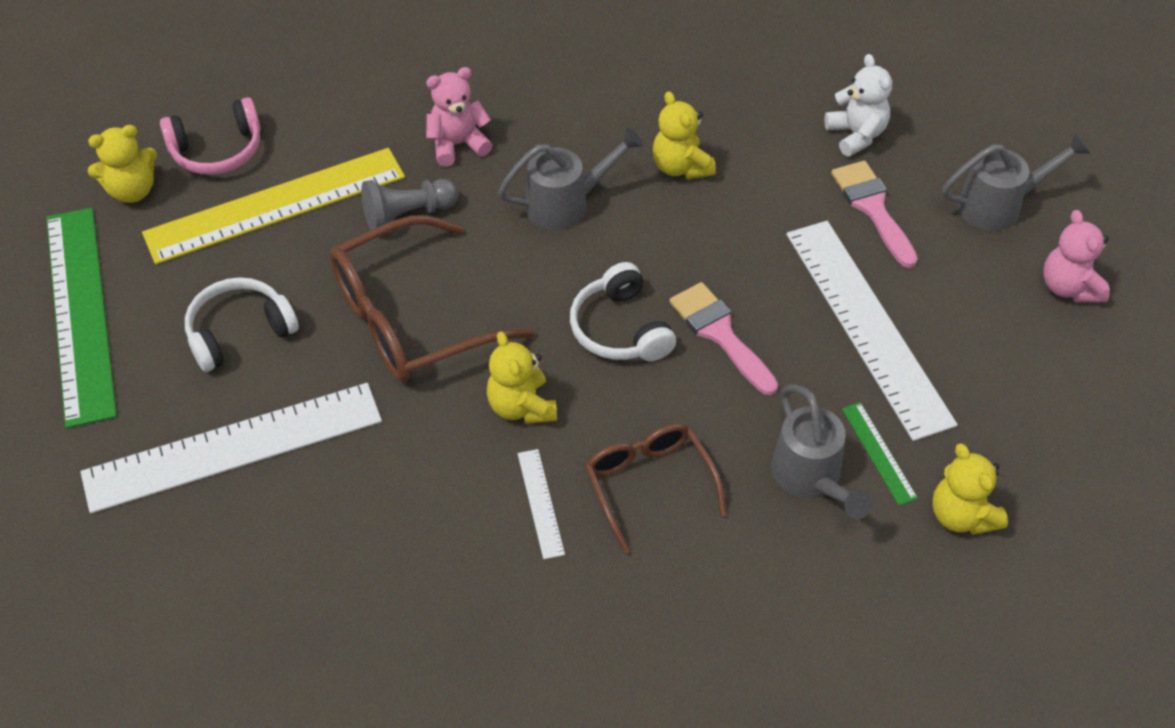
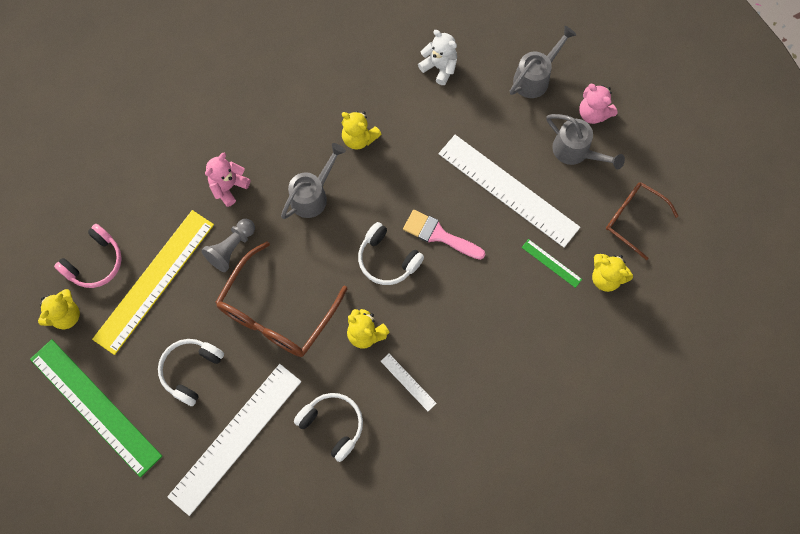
camera: 30 degrees left, 20 degrees up
(385, 503) = (332, 425): none -> white headphones
(650, 485) = (454, 342): brown glasses -> brown glasses (634, 219)
(811, 479) = (527, 296): grey watering can -> grey watering can (576, 152)
(873, 208) = (473, 113): pink brush -> none

